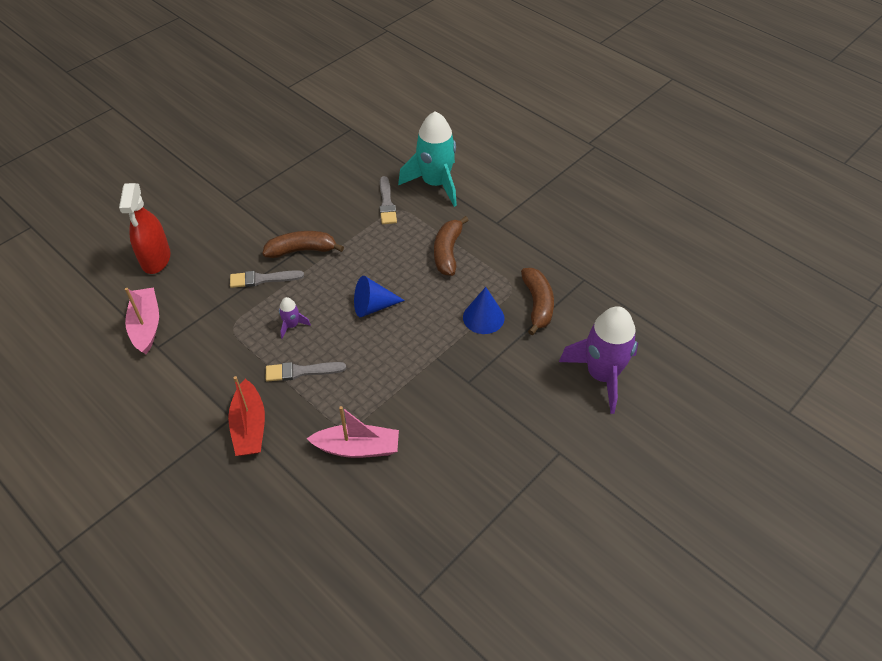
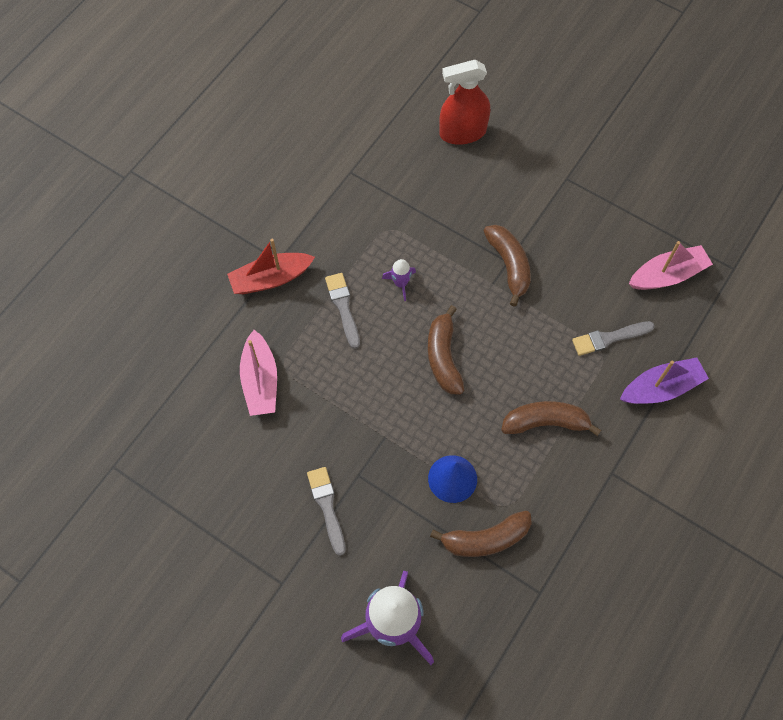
camera: 80 degrees right, 15 degrees up
(146, 325) = (374, 154): pink boat -> pink boat (667, 275)
(262, 279) = (458, 238): grey brush -> grey brush (327, 506)
(373, 306) = (443, 357): blue cone -> brown banana
(435, 184) = (661, 388): turquoise rocket -> purple boat

